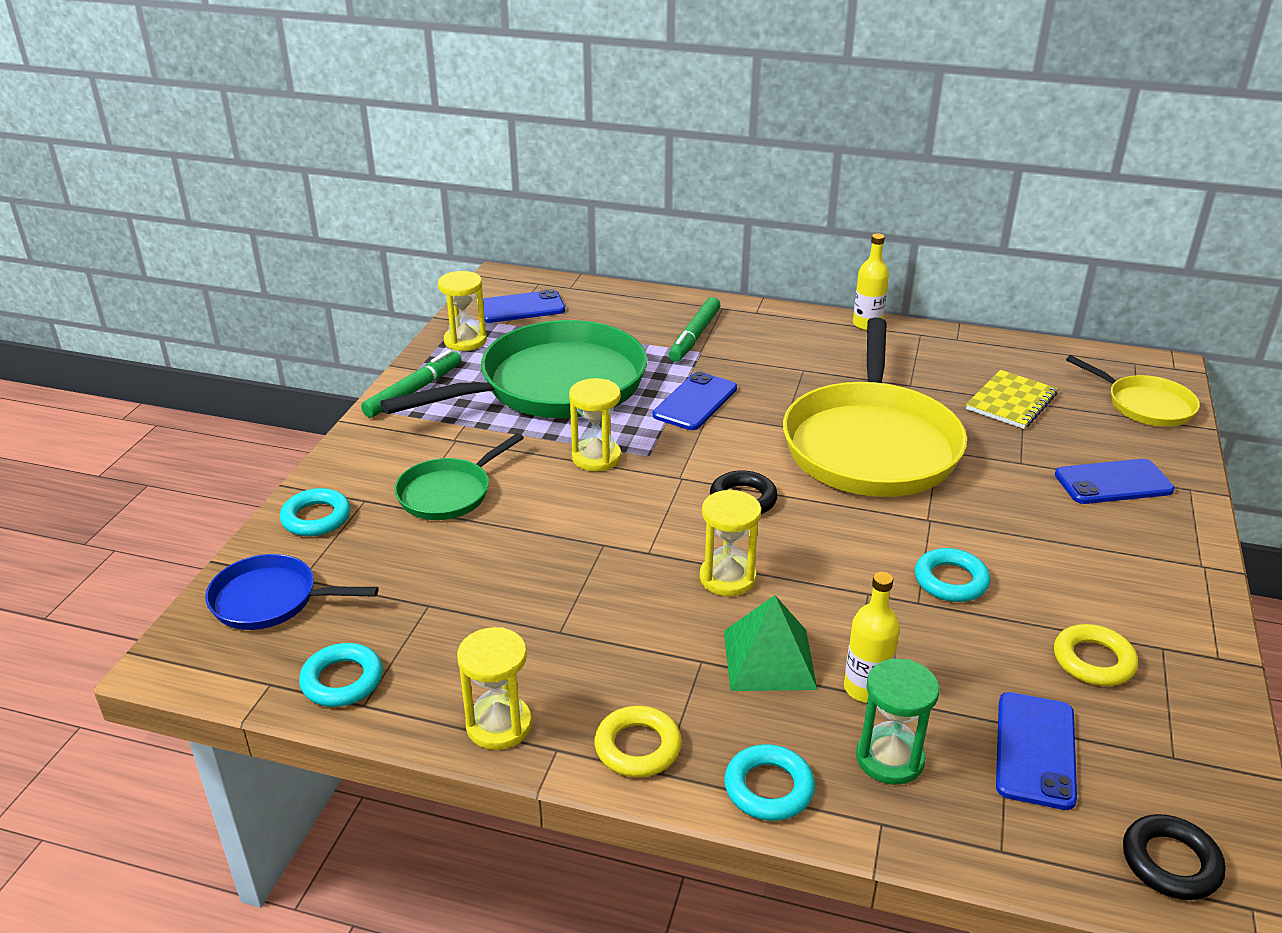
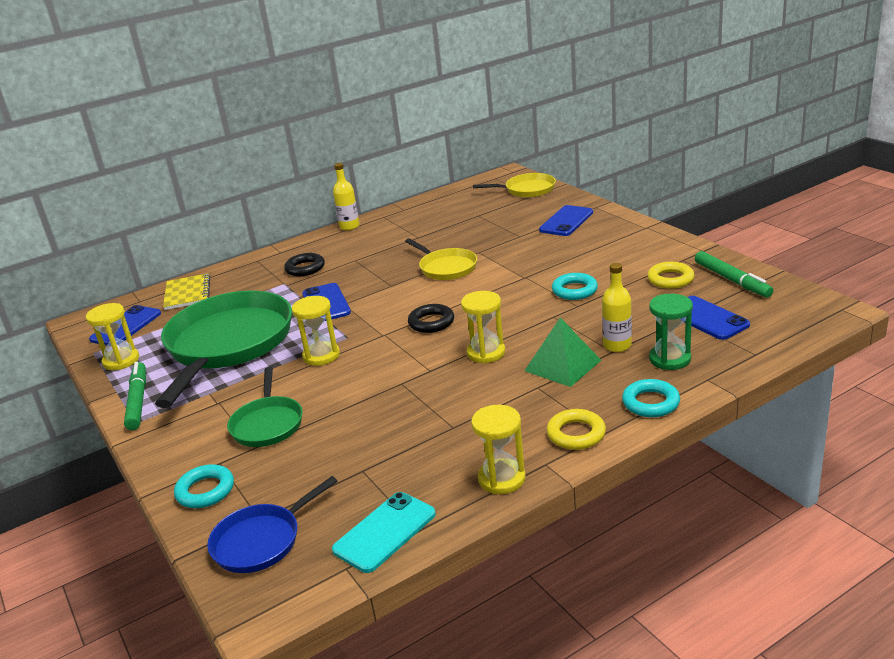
camera: 45 degrees left, 5 degrees down
(342, 680) = (385, 532): turquoise ring -> turquoise phone
(695, 336) = (267, 279): green marker -> green marker (732, 280)
(870, 444) = (446, 267): yellow pan -> yellow pan, size x0.49
(1011, 402) = (473, 218): yellow notebook -> yellow notebook (187, 293)
(1170, 862) = (801, 316): black ring -> black ring (305, 268)

